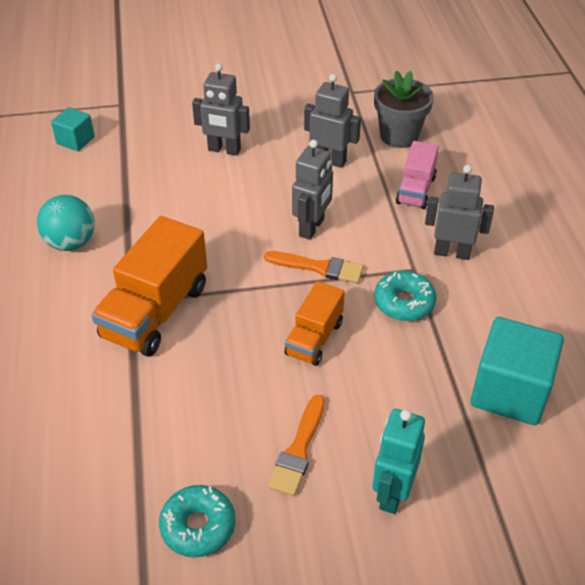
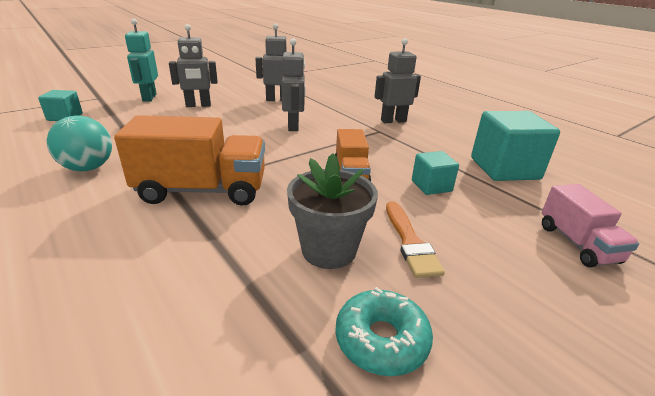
camera: 30 degrees left, 15 degrees down
(155, 312) = (202, 190): orange truck -> orange truck turned 90 degrees counterclockwise
(319, 267) = (317, 141): orange brush -> none
(389, 387) = (431, 186): none -> turquoise cube
(392, 493) = (510, 245): turquoise robot -> turquoise robot (149, 97)
(399, 136) = (310, 87): grey flower pot -> grey flower pot (329, 250)
(404, 302) = (391, 145): turquoise donut -> none
(415, 190) = (343, 102): pink truck -> pink truck (577, 244)

